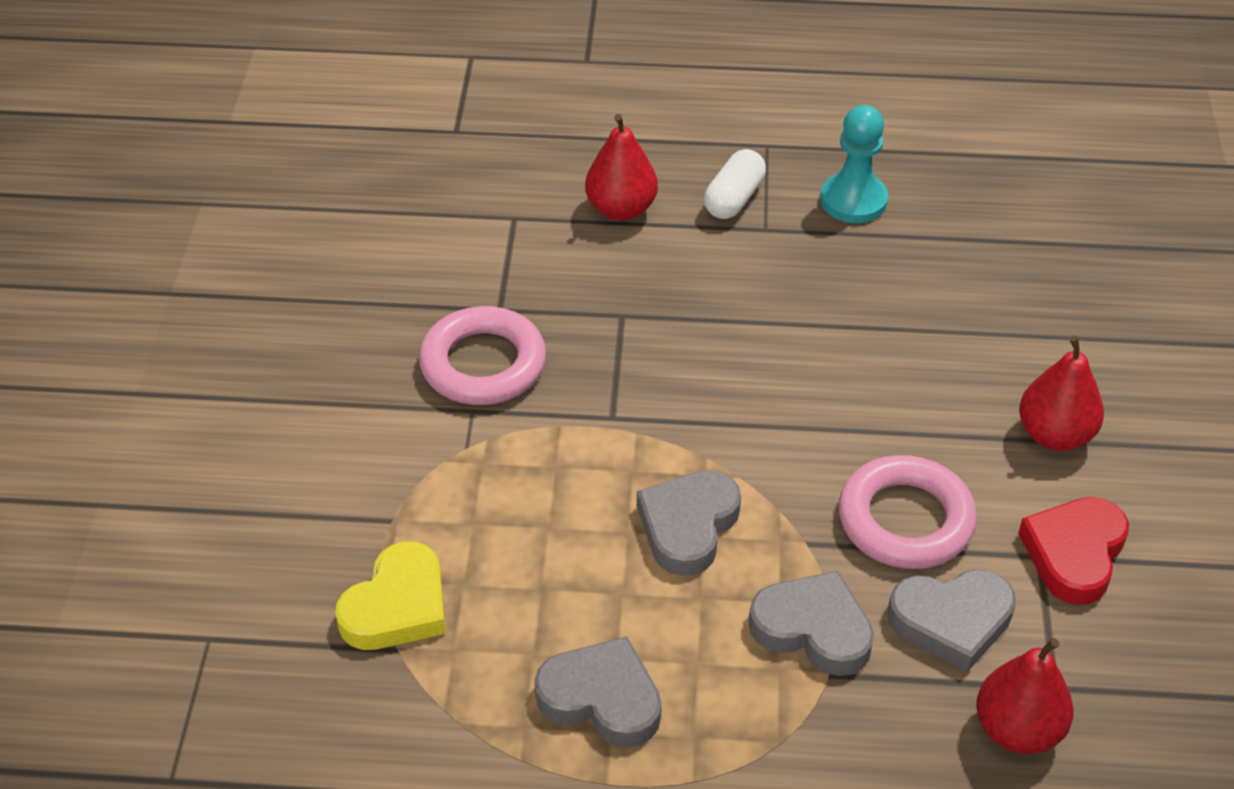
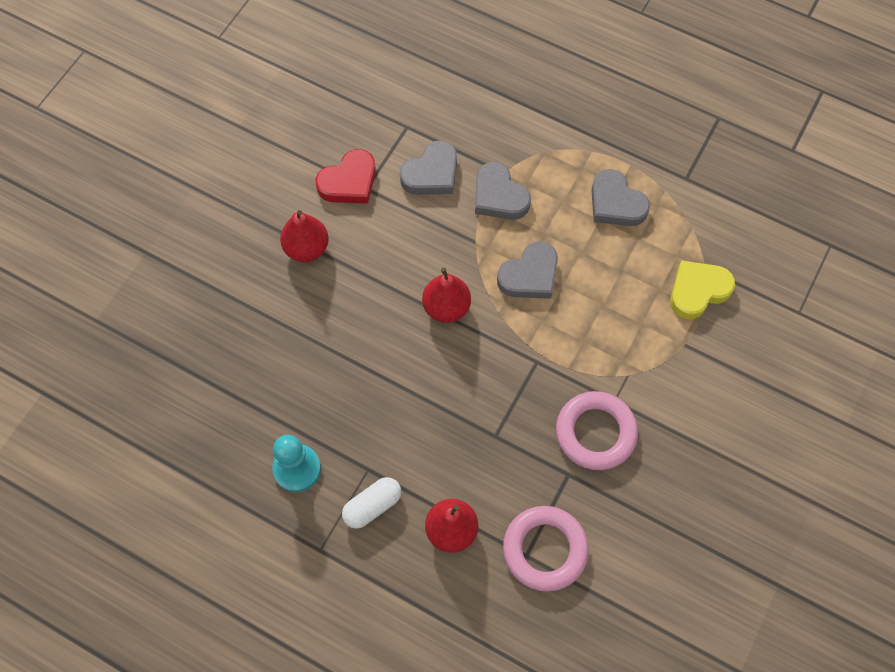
camera: 155 degrees left, 20 degrees up
(905, 520) = (418, 233): pink ring -> pink ring (545, 549)
(951, 621) = (431, 173): grey heart -> grey heart turned 120 degrees clockwise
(1017, 730) = (437, 115): red pear -> red pear (446, 307)

